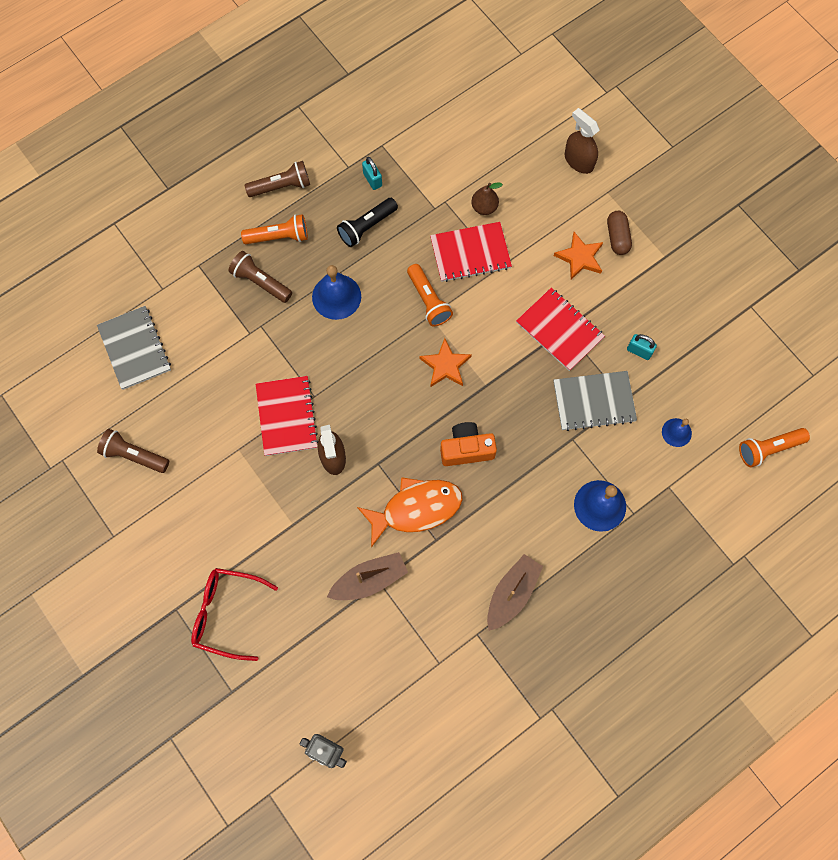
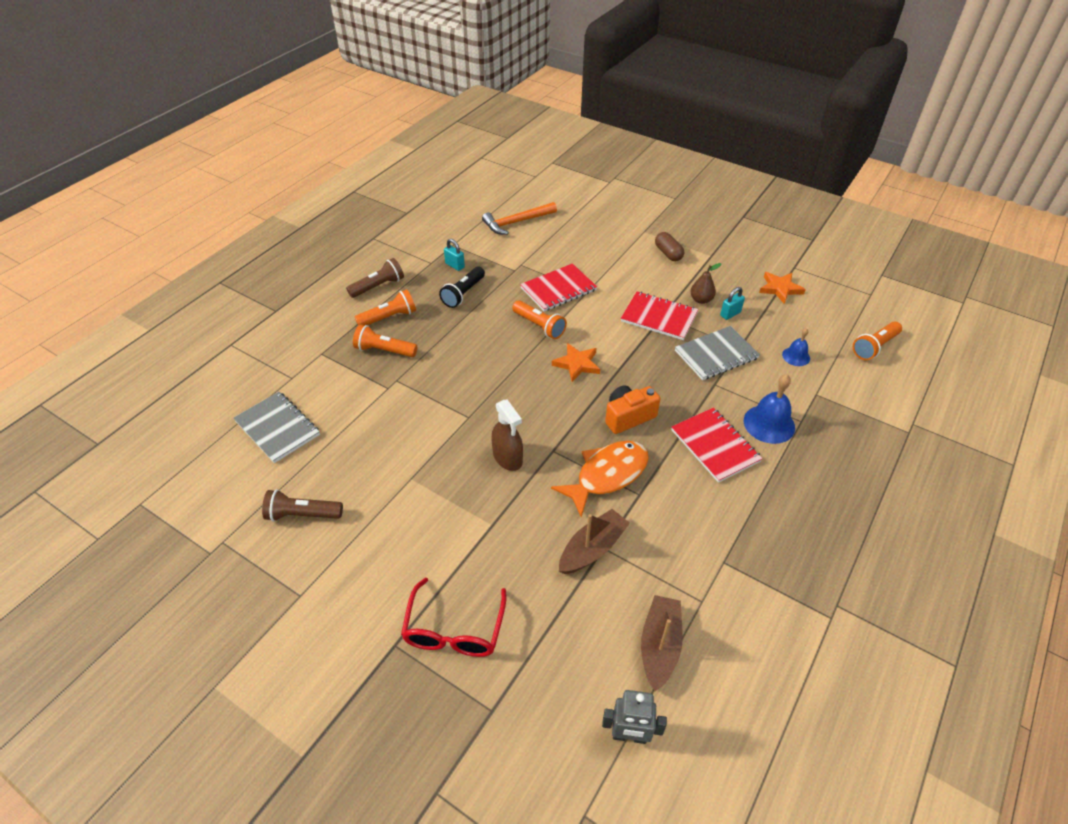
camera: 20 degrees left, 25 degrees down
(226, 613) = (454, 630): red glasses -> red glasses turned 75 degrees counterclockwise
(260, 282) = (384, 350): brown flashlight -> orange flashlight
(287, 416) = (449, 439): red notebook -> red notebook (715, 446)
(336, 296) = (457, 343): blue bell -> none
(466, 130) = (516, 222): none -> orange hammer
(484, 207) = (554, 260): brown pear -> brown pear (701, 300)
(512, 593) = (735, 516): brown boat -> brown boat (659, 646)
(578, 161) = (612, 220): brown spray bottle -> none
(579, 257) = (647, 271): orange star -> orange star (780, 289)
(639, 351) = (730, 314): turquoise padlock -> turquoise padlock turned 45 degrees counterclockwise

